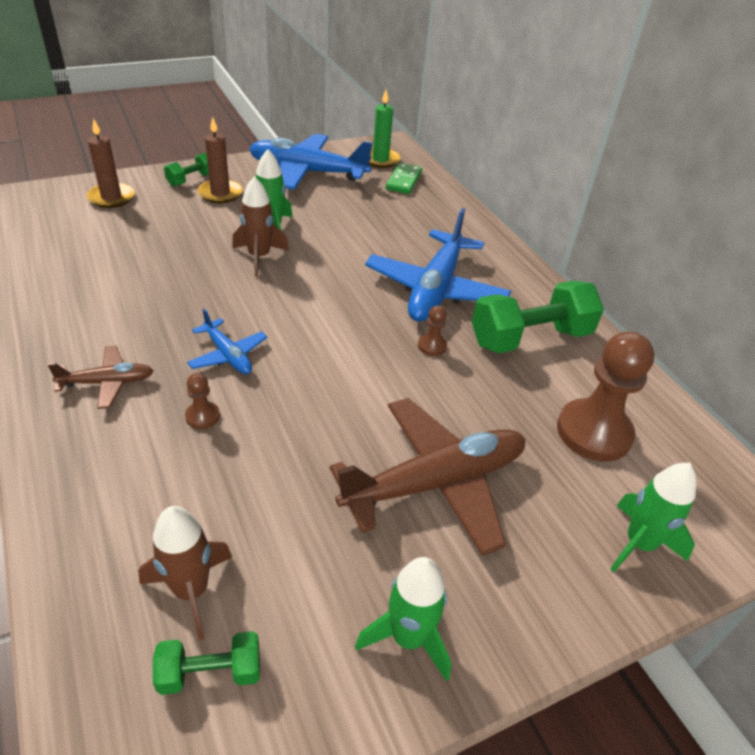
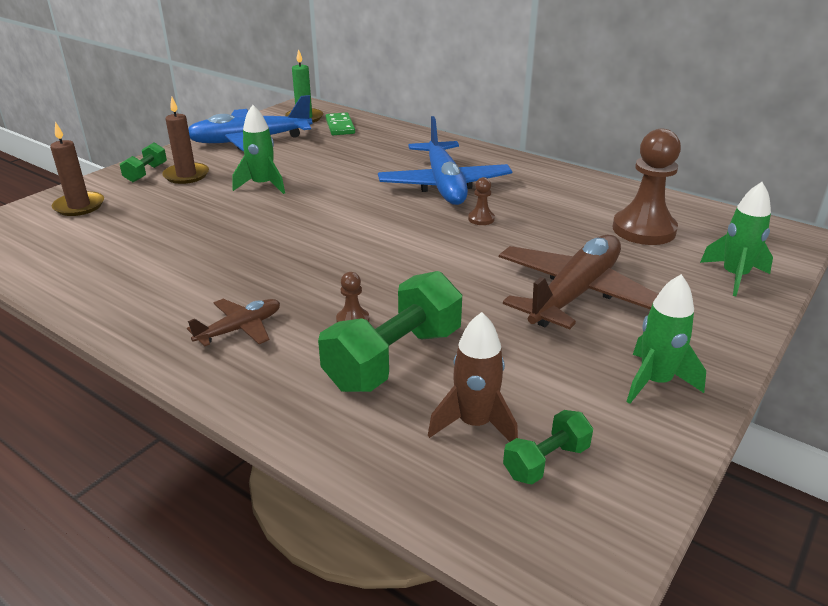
camera: 25 degrees left, 10 degrees down
(228, 355) = (326, 276): blue plane -> none
(259, 257) = (276, 207): brown rocket -> none
(530, 338) = (544, 192): green dumbbell -> green dumbbell (394, 358)

